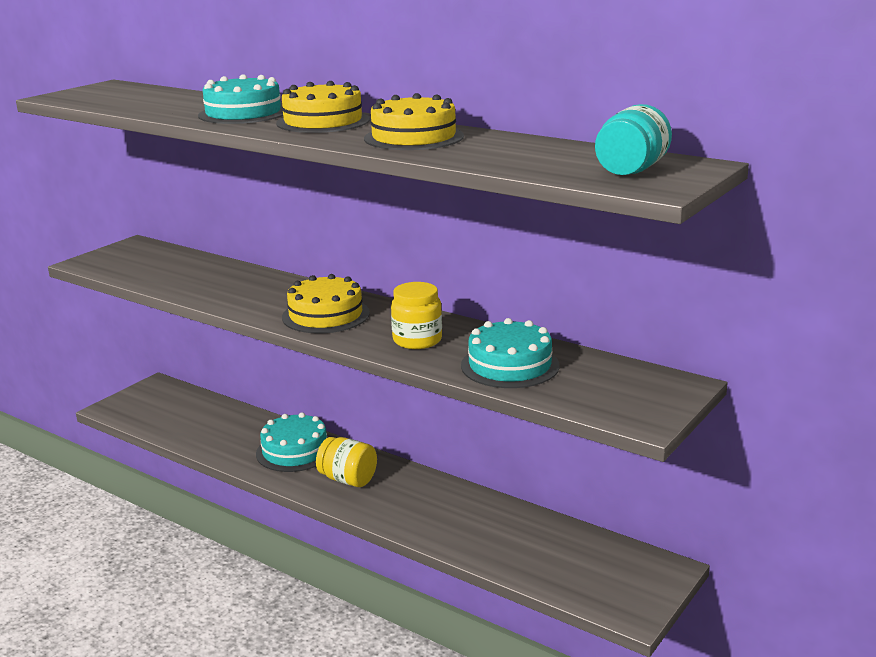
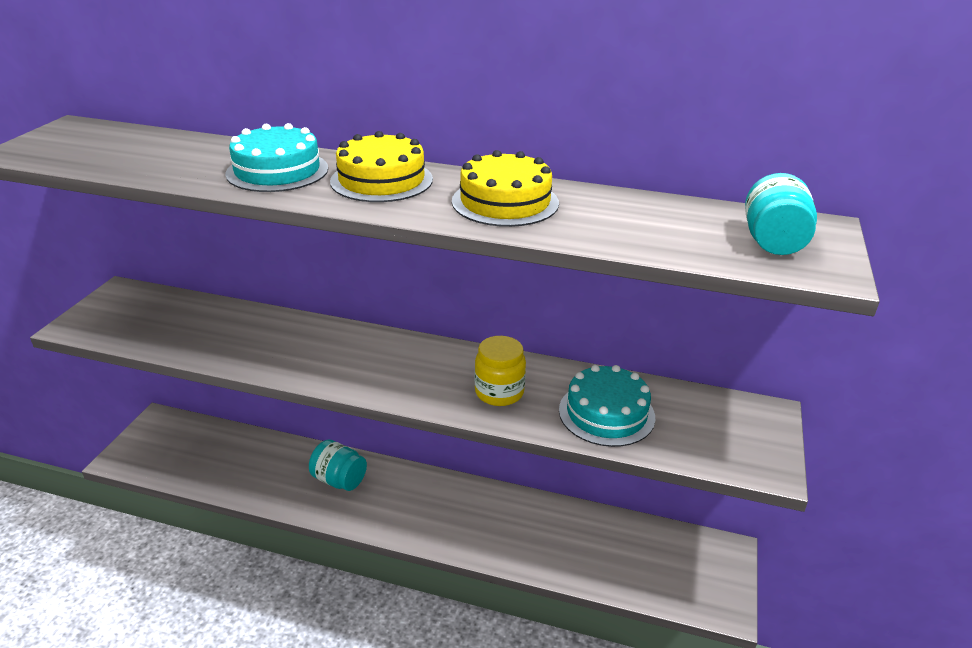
camera: 20 degrees left, 10 degrees up
(295, 451) = (339, 480): turquoise cake -> turquoise jar
(325, 315) = (387, 370): yellow cake -> none
(348, 479) = (407, 505): yellow jar -> none

